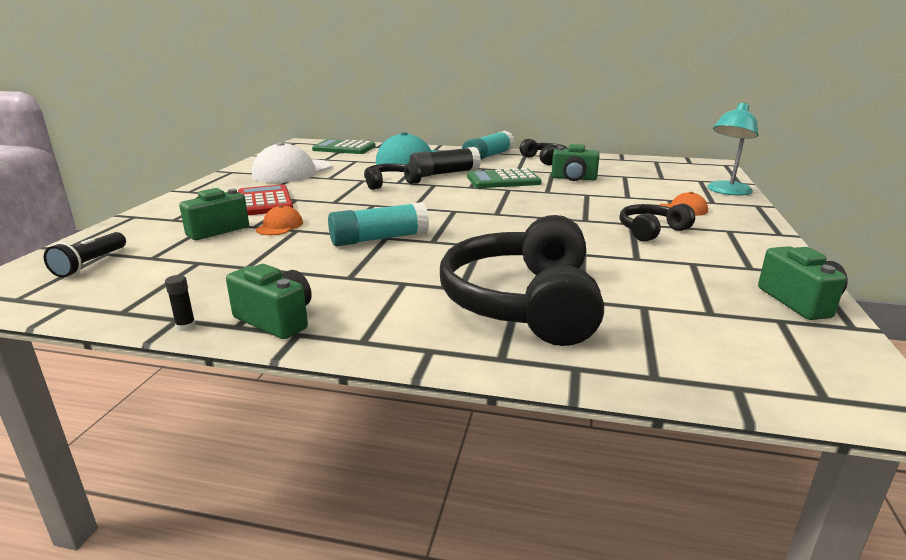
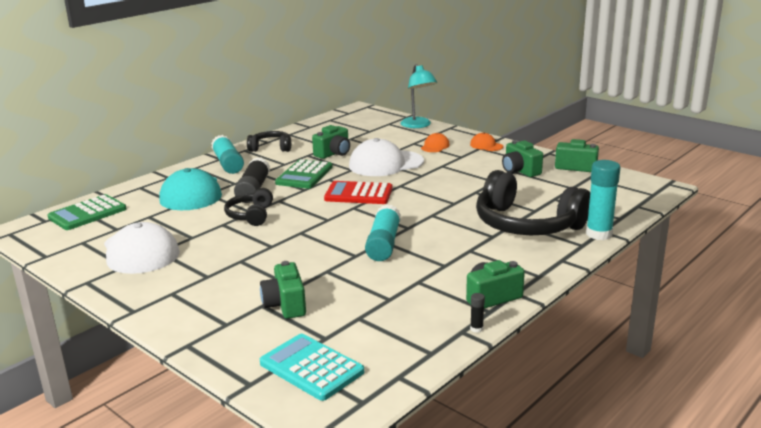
camera: 60 degrees left, 0 degrees up
(90, 264) = (311, 367): black flashlight -> turquoise calculator
(265, 202) = (229, 275): red calculator -> red calculator (358, 194)
(279, 226) = (309, 276): orange cap -> orange cap (486, 145)
(560, 366) = (599, 234): none -> turquoise glue stick
(586, 200) = (386, 164): none -> white cap
(651, 231) = (459, 165): black headphones -> none
(701, 266) = (520, 171): none -> green camera

